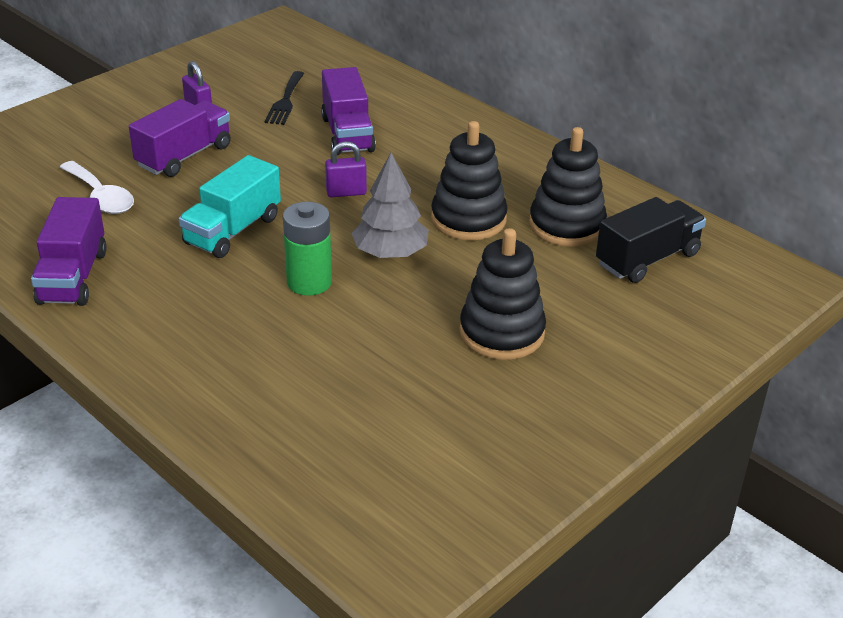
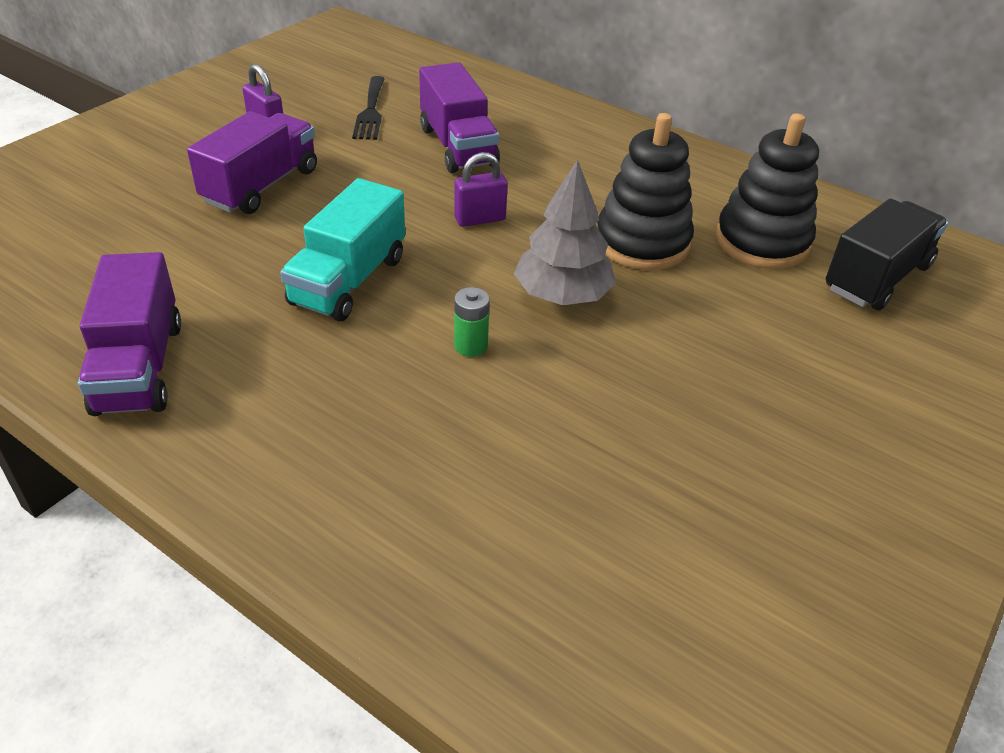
camera: 10 degrees left, 5 degrees up
(101, 197) = (160, 247): white spoon -> none
(309, 282) = (471, 346): green battery -> green battery, size x0.56
(502, 332) = (748, 396): black stacking toy -> none

